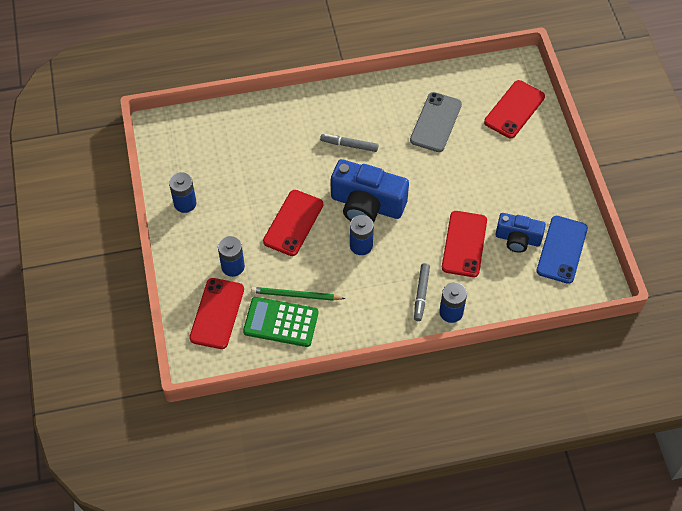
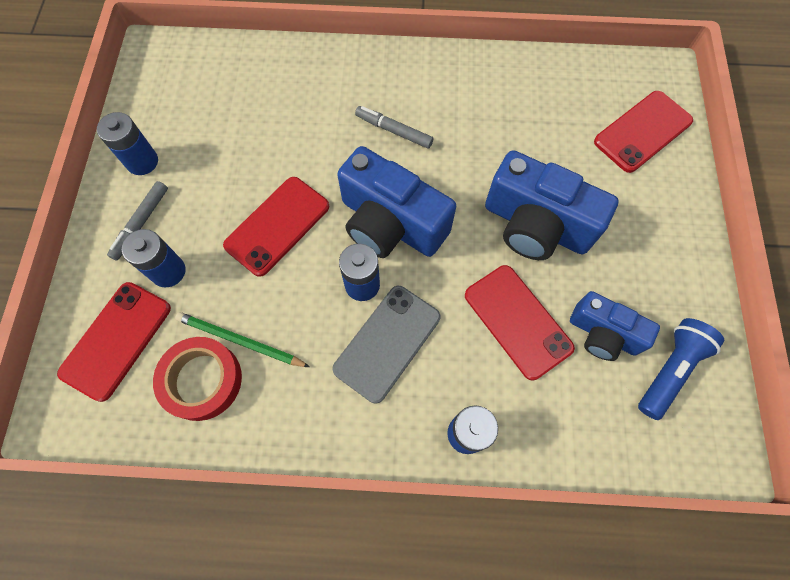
camera: 15 degrees right, 10 degrees up
(281, 322) = (202, 380): green calculator -> red tape
(421, 294) = (428, 389): grey marker -> grey marker (141, 223)
(436, 122) = (524, 125): grey phone -> grey phone (387, 343)
(460, 184) = (536, 225): none -> blue camera
(464, 244) = (517, 321): red phone -> red phone turned 60 degrees counterclockwise
(561, 249) = (669, 370): blue phone -> blue flashlight

